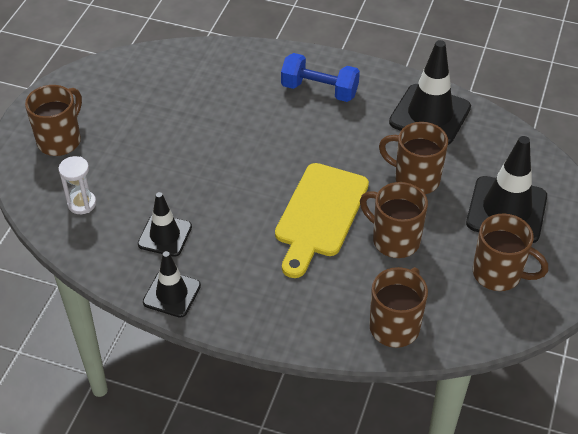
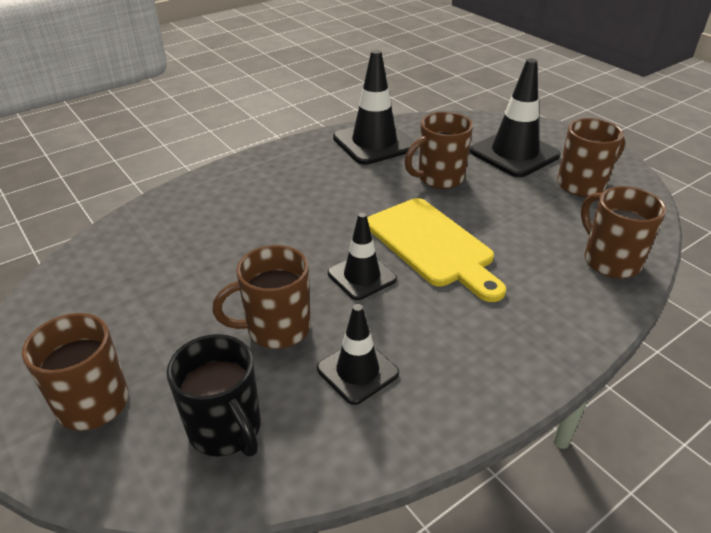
camera: 55 degrees left, 10 degrees down
(82, 203) = (226, 429): white hourglass -> black mug
(172, 294) = (456, 407): black traffic cone -> black traffic cone (362, 276)
(319, 90) = (276, 180): blue dumbbell -> none
(394, 240) = (502, 217): brown mug -> brown mug (276, 329)

